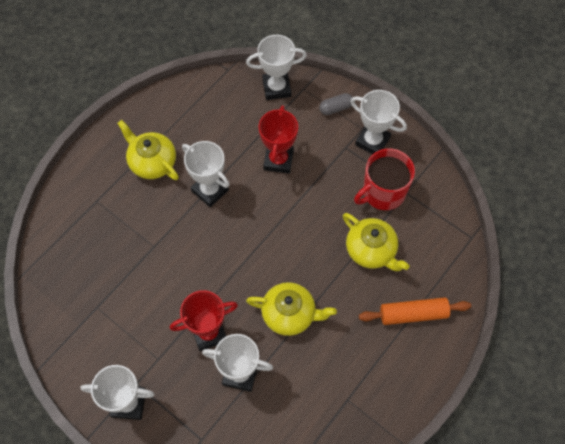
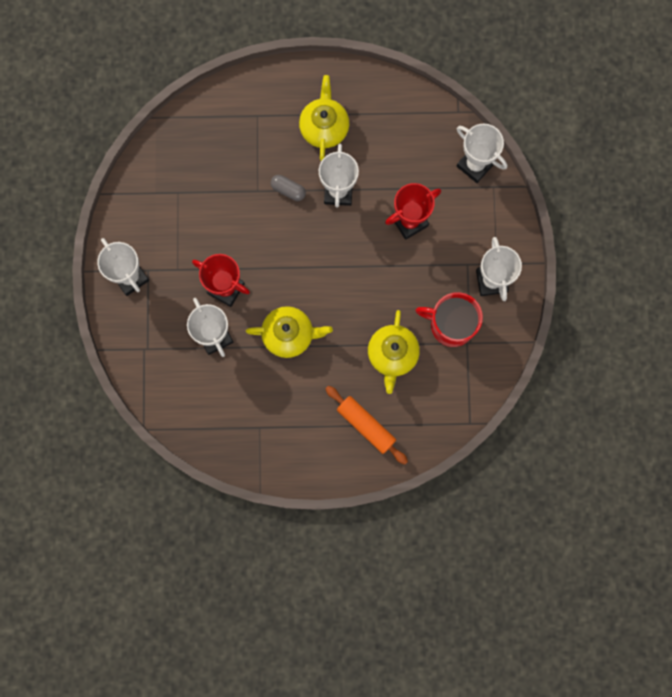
camera: 50 degrees right, 15 degrees up
(290, 314) = (289, 335): yellow teapot -> yellow teapot turned 60 degrees counterclockwise
(335, 108) = (497, 227): grey capsule -> grey capsule (288, 190)

